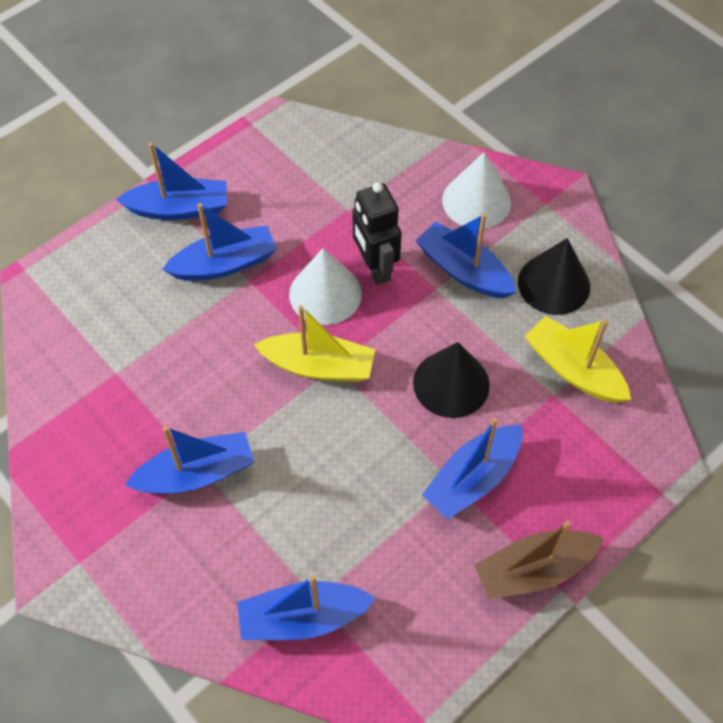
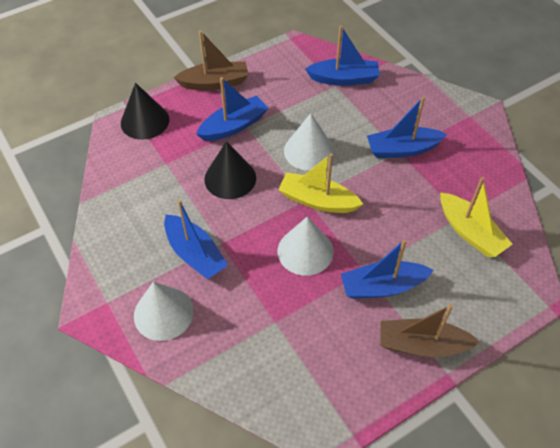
camera: 170 degrees left, 5 degrees down
(179, 208) = (422, 345): blue boat -> brown boat
(344, 448) = (308, 151): none -> white cone
(375, 268) = (263, 266): black robot -> none
(553, 284) = (132, 234): black cone -> black cone (145, 121)
(573, 370) = (146, 176): yellow boat -> yellow boat (470, 232)

